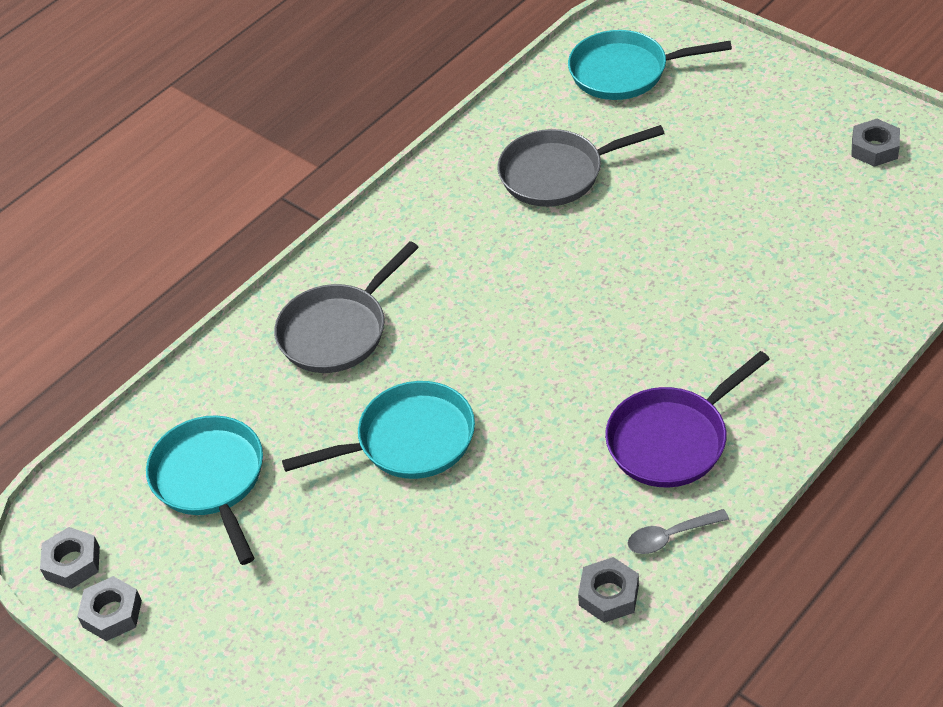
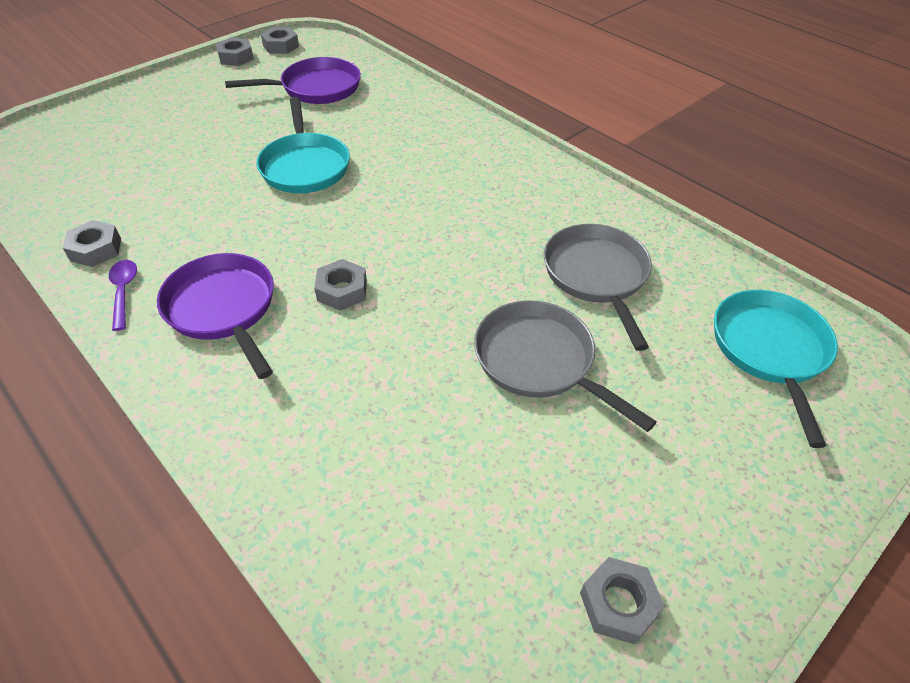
camera: 90 degrees right, 0 degrees up
(211, 480) = (315, 88): turquoise pan -> purple pan
(338, 330) = (430, 141): grey pan -> grey pan (540, 361)
(622, 352) = (342, 291): none -> grey nut
(670, 536) = (124, 292): grey spoon -> purple spoon

